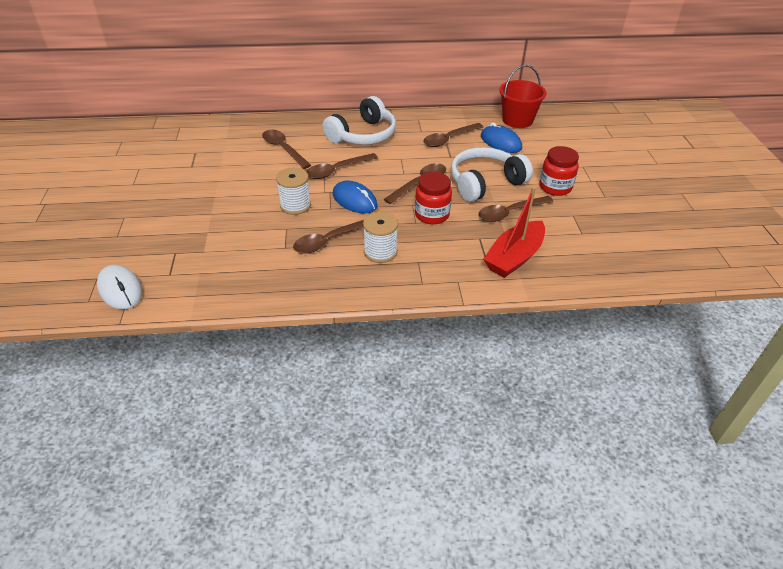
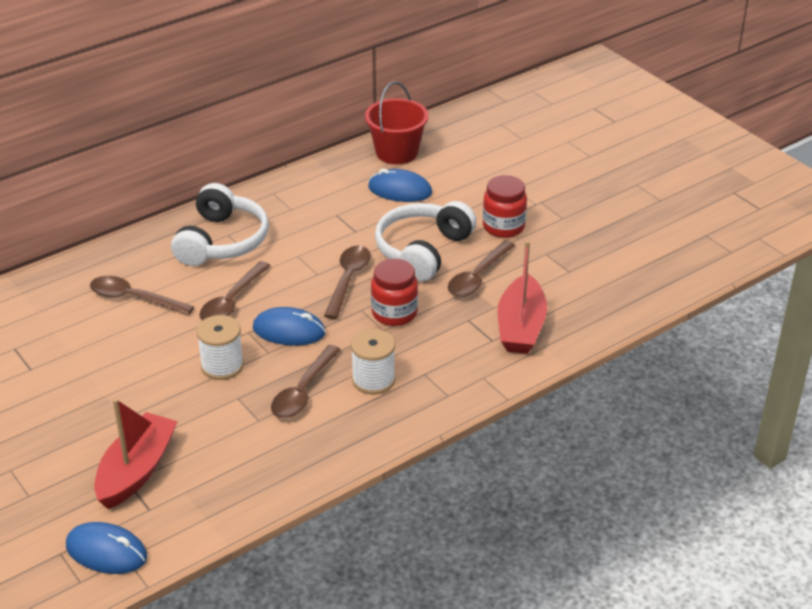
camera: 30 degrees left, 5 degrees down
(120, 289) = (106, 552): white mouse -> blue mouse
(186, 247) = (137, 470): none -> red boat
(449, 139) = (335, 208): brown spoon -> none

